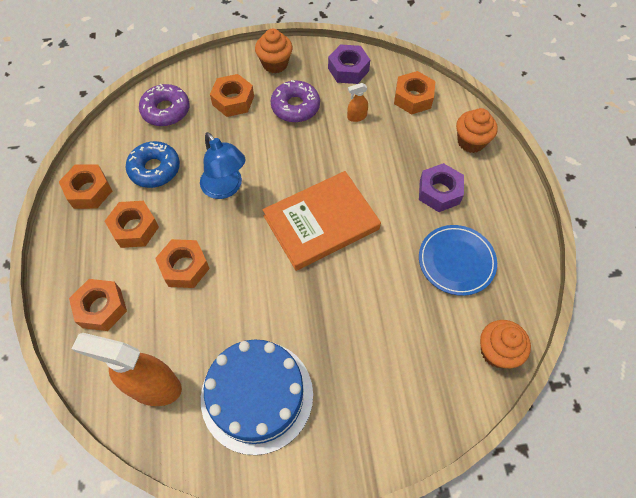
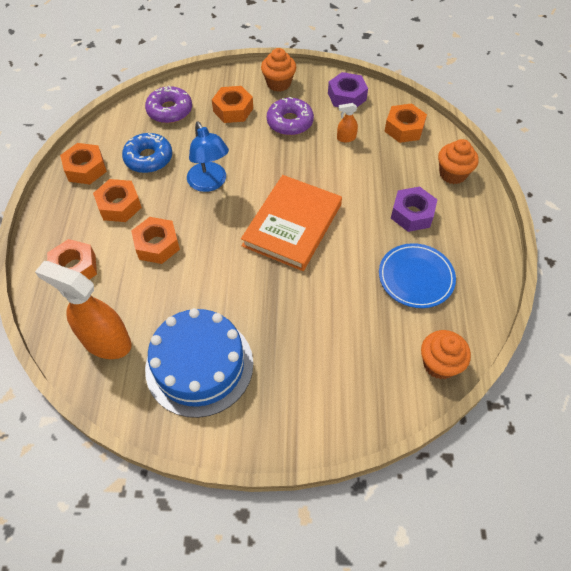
camera: 10 degrees right, 5 degrees down
(321, 223) = (292, 225): orange book -> orange book turned 45 degrees counterclockwise

